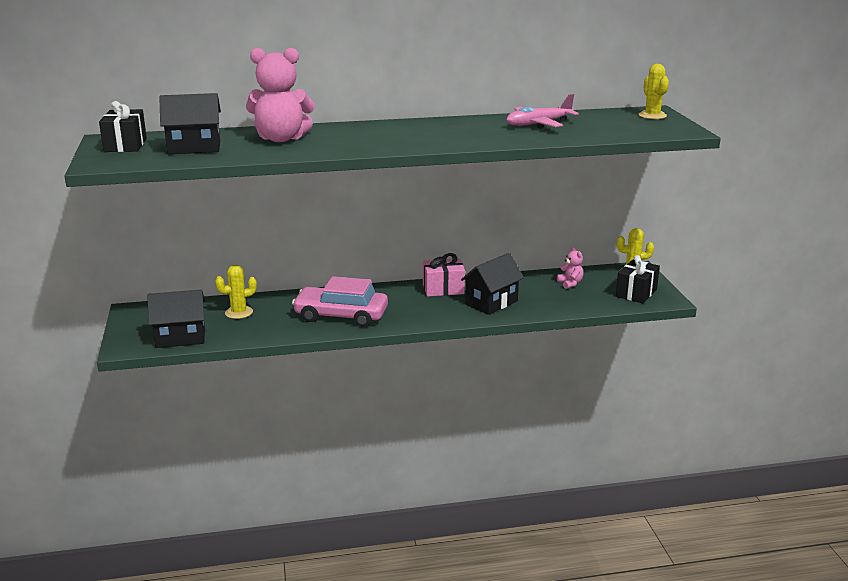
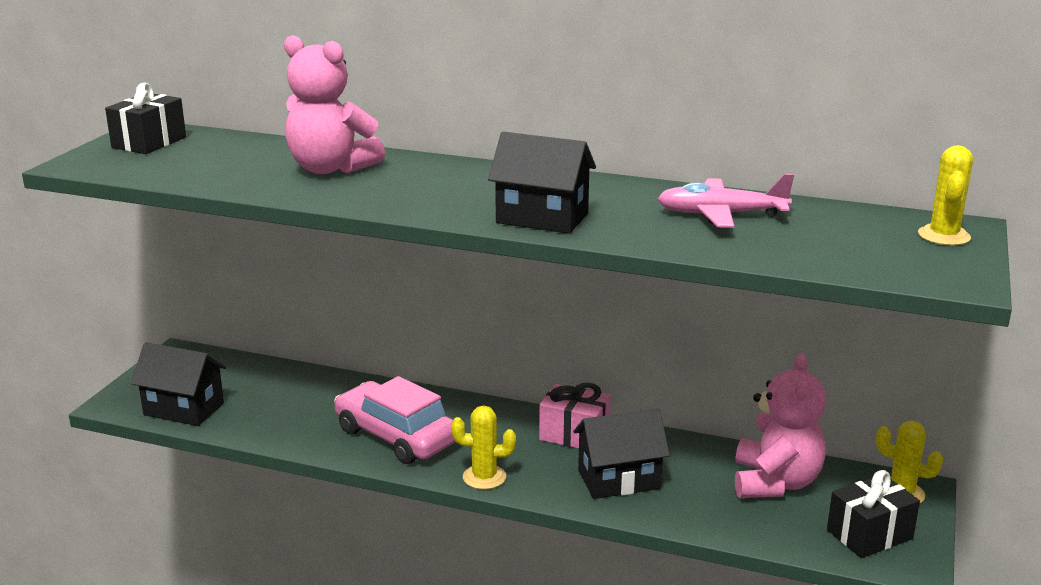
camera: 30 degrees right, 0 degrees up
(194, 148) = (212, 162): black house -> black house (542, 218)
(239, 312) = (284, 393): yellow cactus -> yellow cactus (484, 477)
(570, 283) = (775, 483): pink teddy bear -> pink teddy bear, size x2.13

